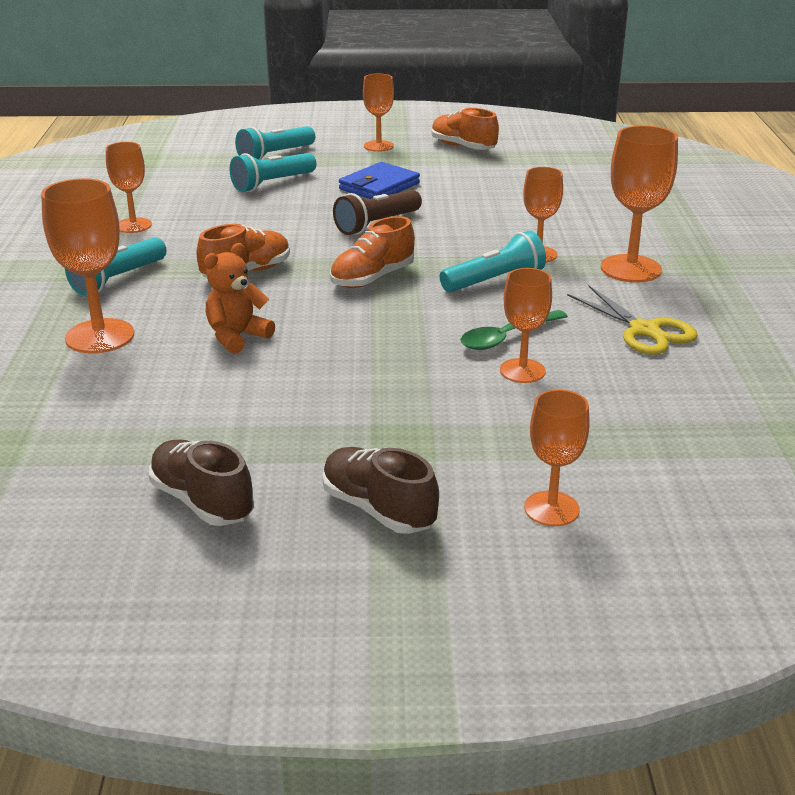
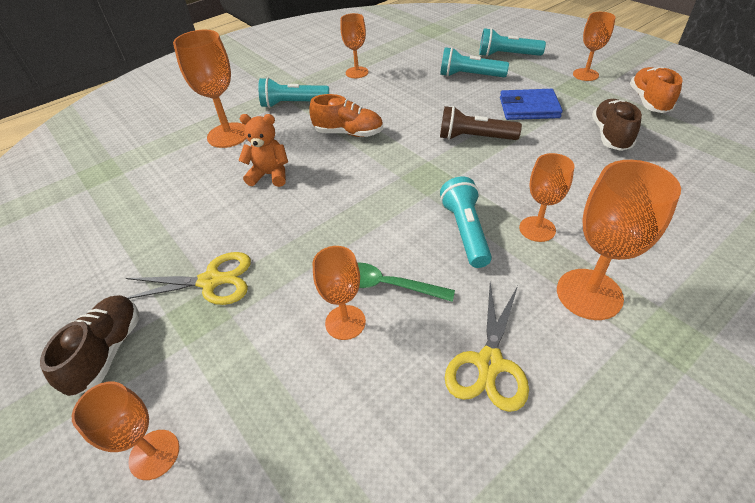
camera: 55 degrees right, 15 degrees up
(202, 501) = (81, 270): brown shoe -> brown shoe (610, 135)
(362, 421) = (211, 281): none -> yellow scissors
(372, 278) = (399, 178): orange shoe -> none
(494, 281) = (465, 231): turquoise flashlight -> turquoise flashlight turned 120 degrees counterclockwise

